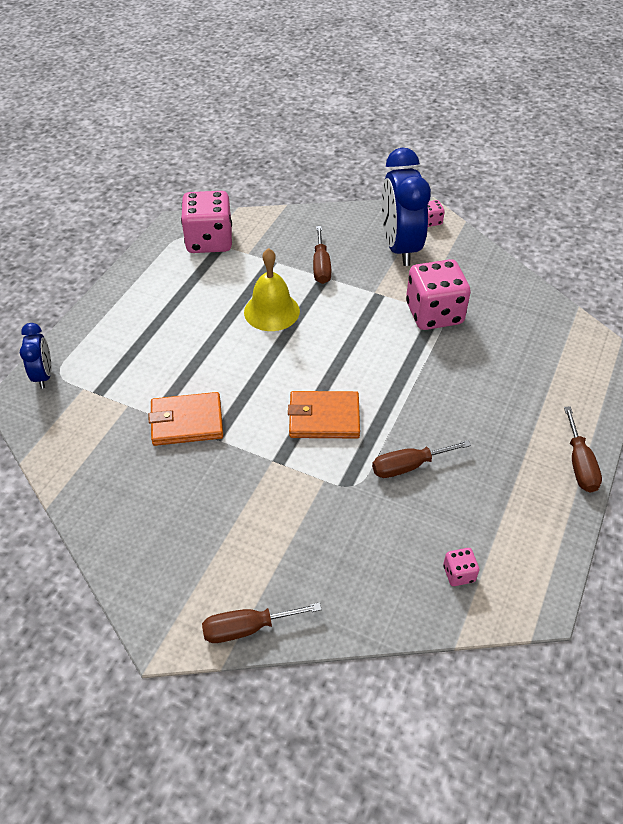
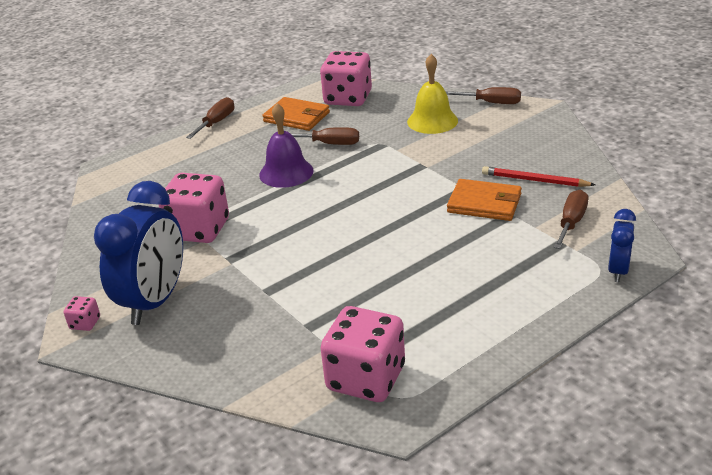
camera: 150 degrees left, 15 degrees down
(143, 473) = (534, 180): none -> red pencil
(271, 311) = (349, 272): yellow bell -> yellow bell (432, 121)
(321, 266) = (259, 304): brown screwdriver -> brown screwdriver (571, 222)
(324, 417) = (367, 181): orange wallet -> orange wallet (297, 117)
(418, 405) = (286, 172): none -> purple bell
(458, 573) = (348, 98): pink dice -> pink dice, size x2.33

